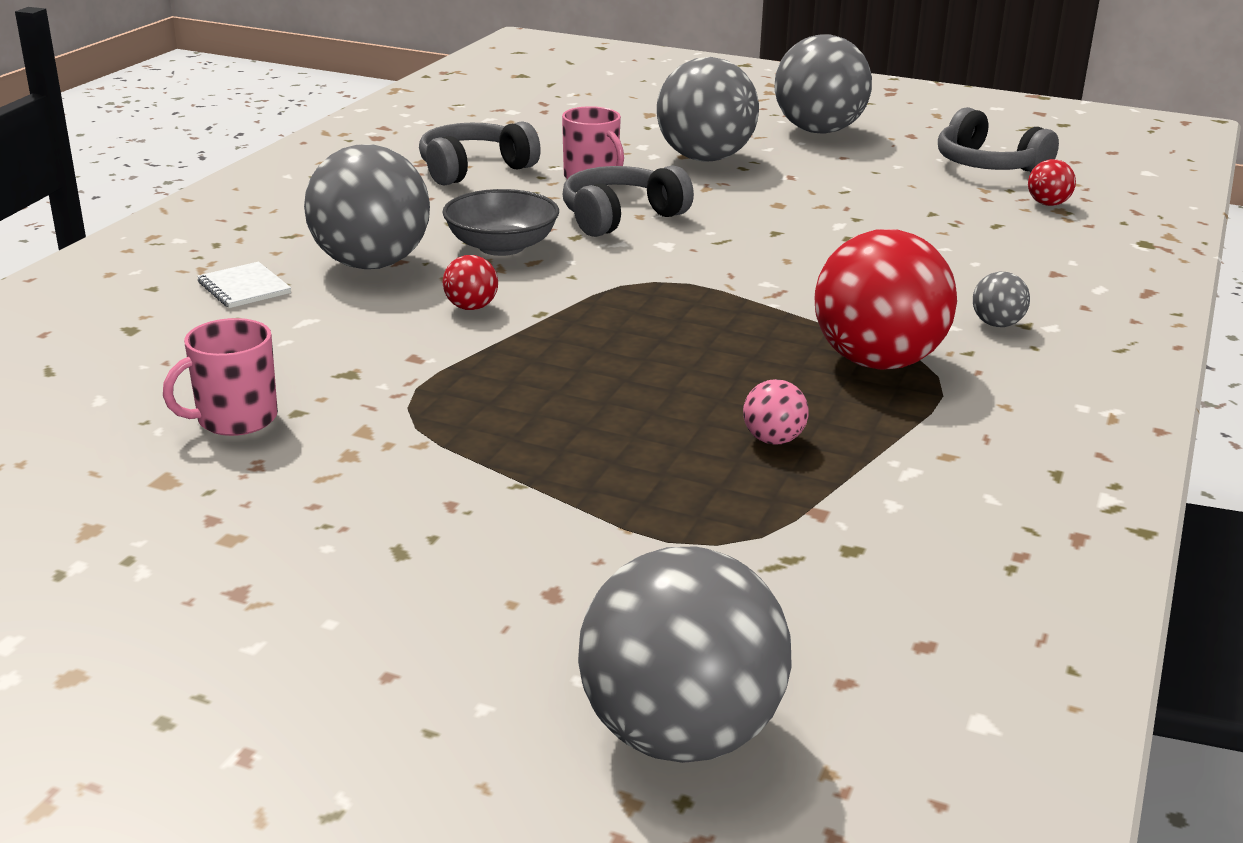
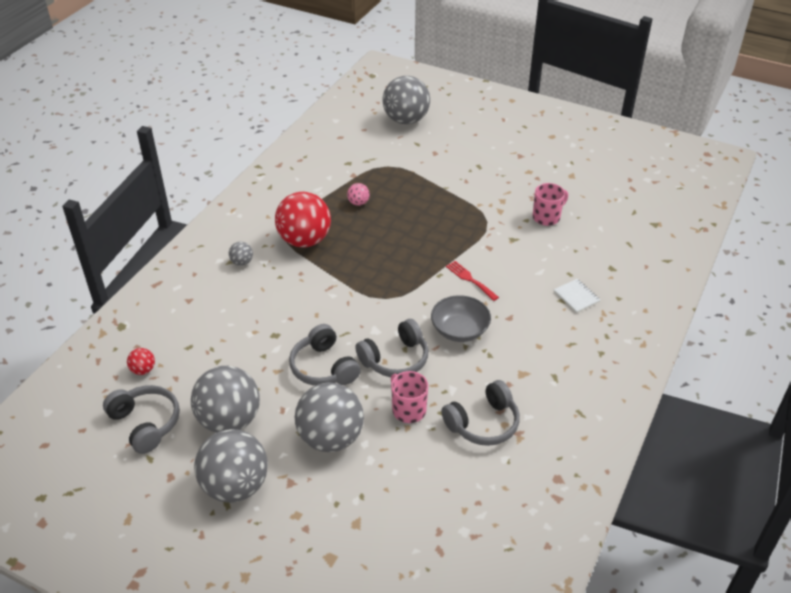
camera: 175 degrees left, 15 degrees up
(371, 264) = (522, 315): grey ball -> grey ball (229, 420)
(471, 307) = (470, 279): red ball -> red fork
(744, 209) = (323, 367): none -> grey headphones

